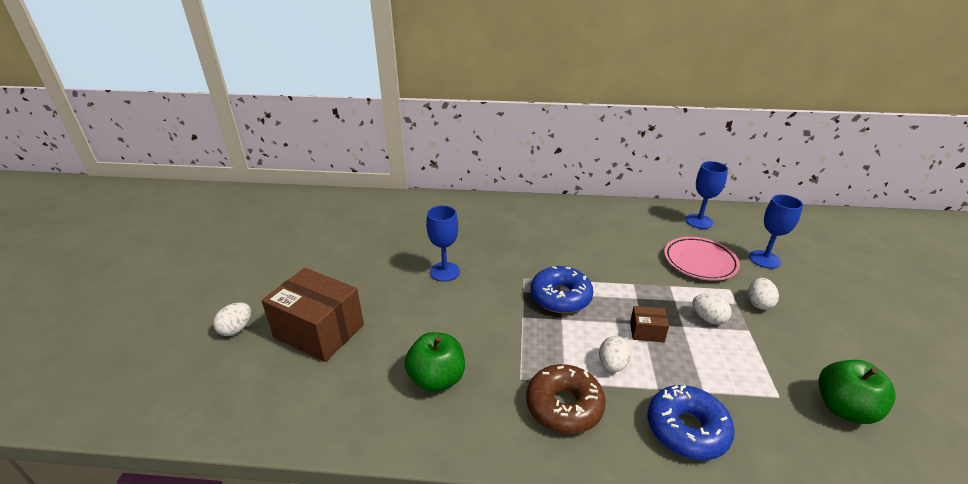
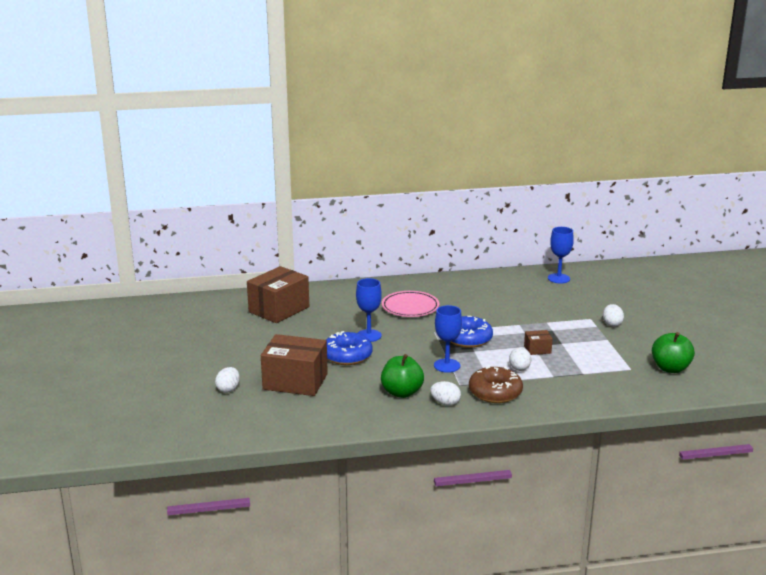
camera: 15 degrees left, 10 degrees down
(370, 219) = (279, 309): none -> brown box
(686, 429) = (576, 391): blue donut -> blue donut (347, 356)
(699, 262) = (565, 305): pink plate -> pink plate (410, 307)
(708, 319) = (578, 337): white egg -> white egg (445, 403)
(764, 259) = (613, 297): blue goblet -> blue goblet (447, 365)

